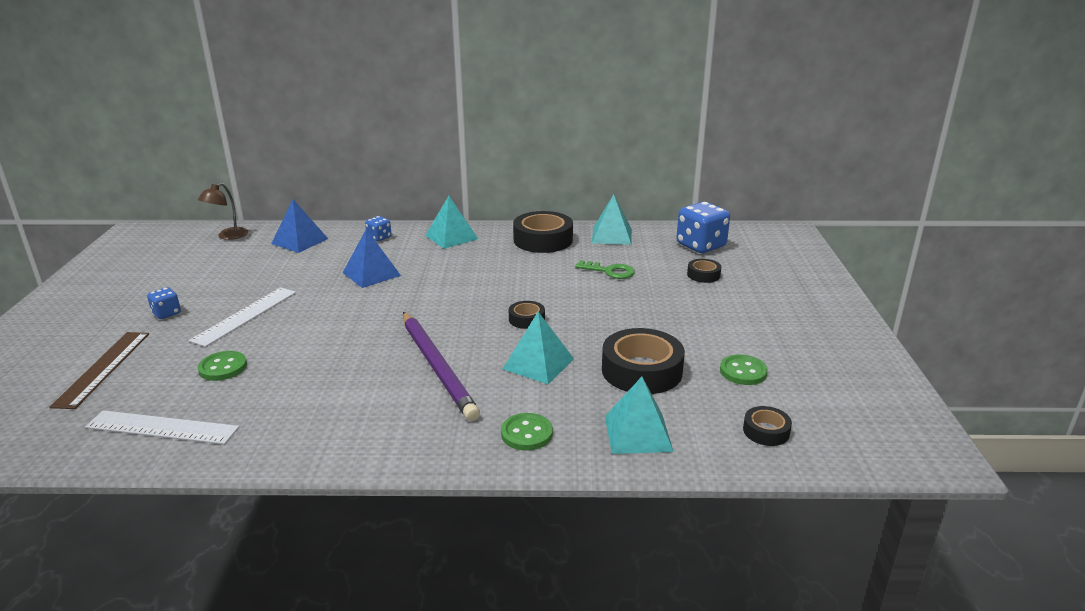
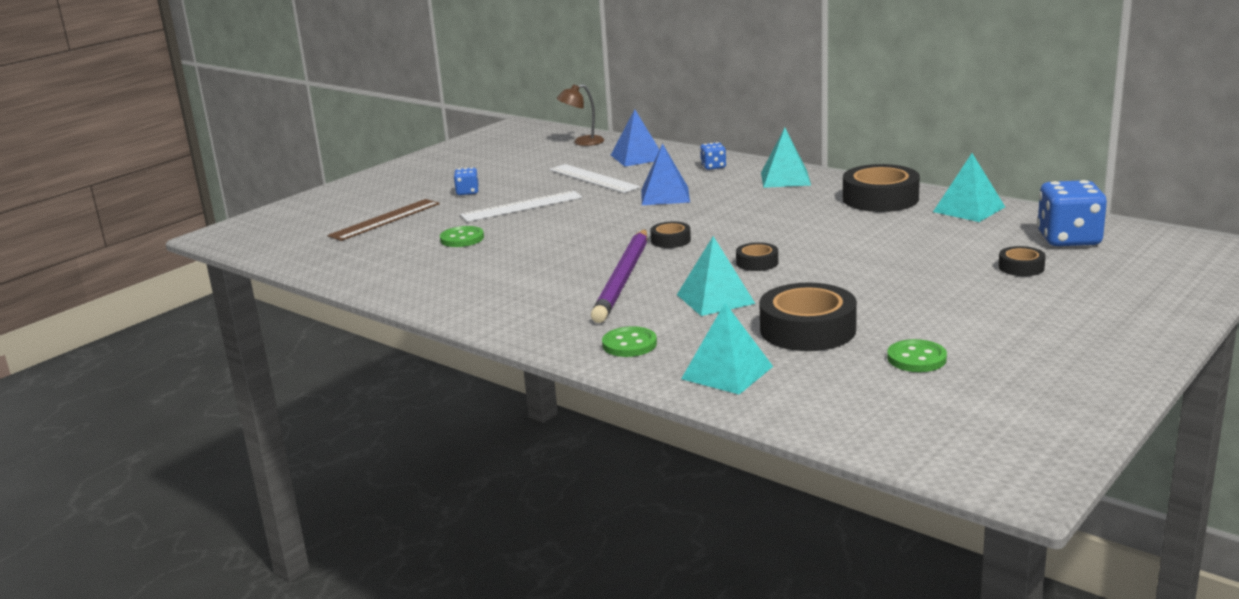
camera: 40 degrees right, 5 degrees down
(162, 427) = (379, 266): white ruler -> white ruler (593, 178)
(610, 271) = (911, 241): green key -> none
(766, 431) = (857, 408): black tape -> black tape (670, 240)

